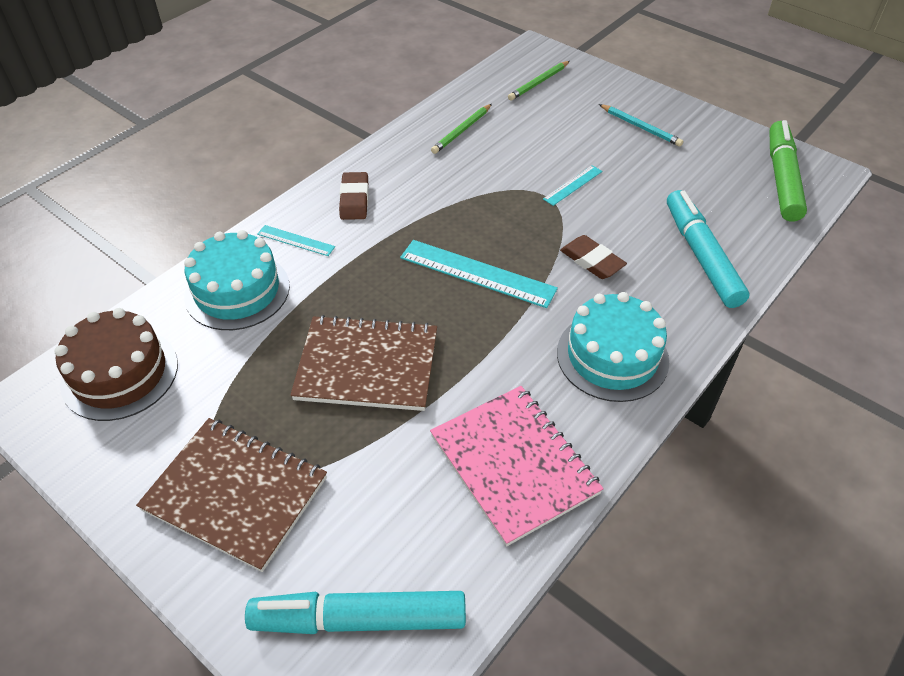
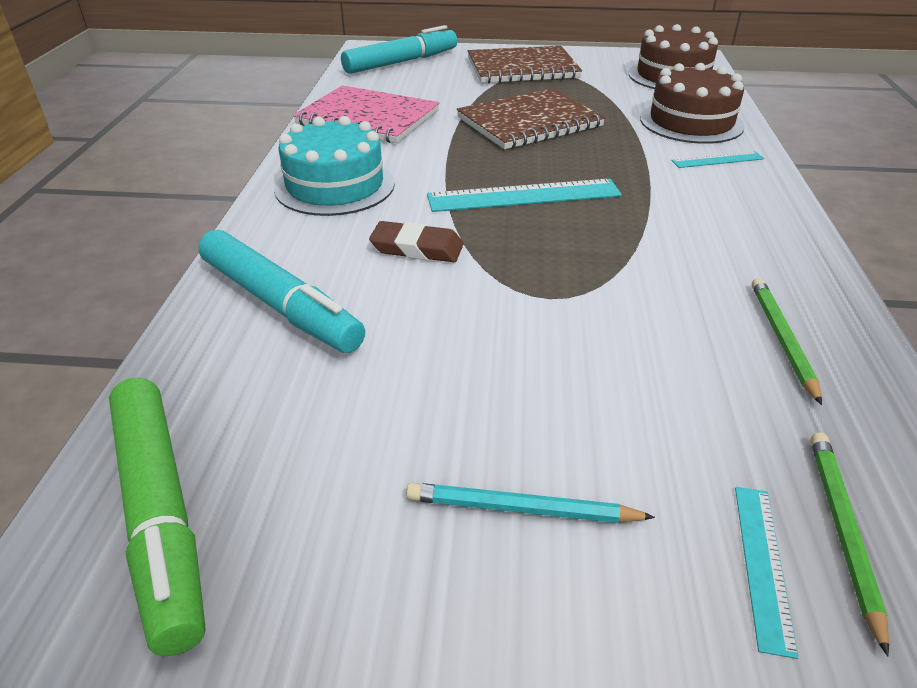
camera: 145 degrees right, 10 degrees down
(237, 291) = (691, 122): turquoise cake -> brown cake
(354, 199) = (737, 206): brown eraser -> none
(573, 185) = (527, 326): turquoise ruler -> turquoise ruler (762, 564)

